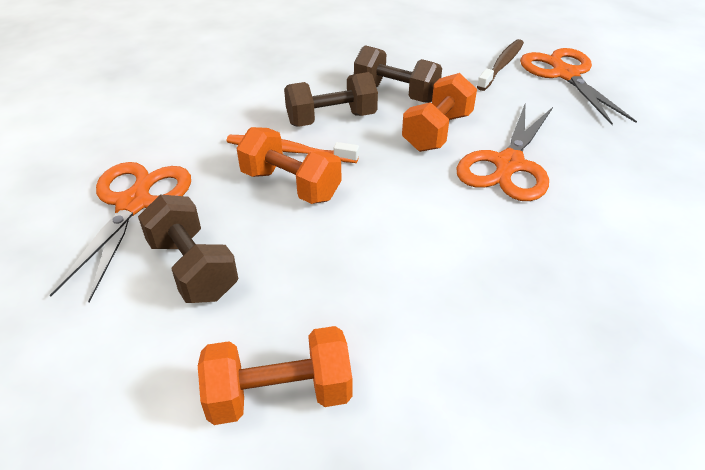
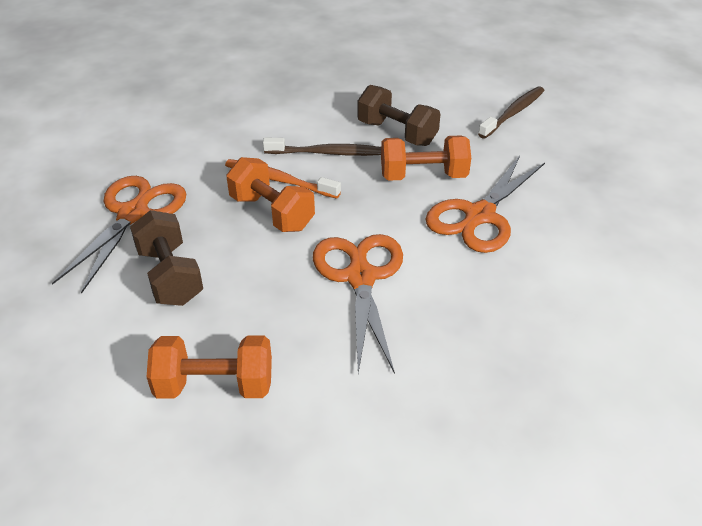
camera: 10 degrees right, 0 degrees up
(331, 119) = (327, 153): brown dumbbell -> brown toothbrush
(437, 132) = (423, 176): orange dumbbell -> orange dumbbell turned 45 degrees clockwise
(565, 75) = (574, 129): orange scissors -> orange scissors (360, 277)

